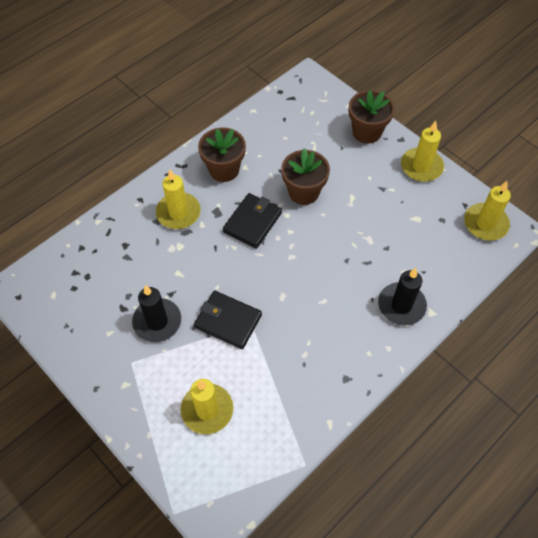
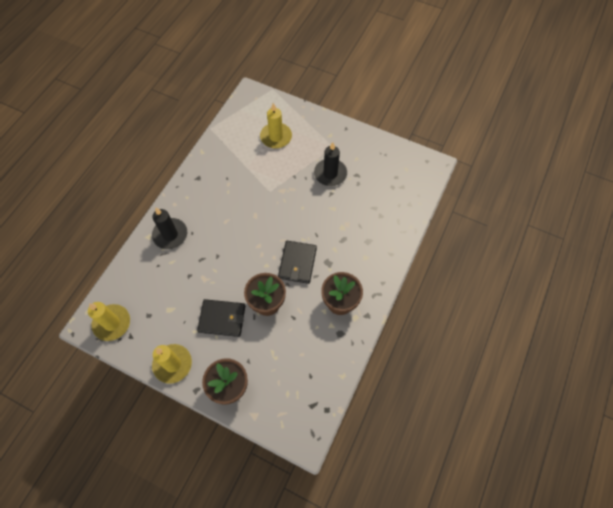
camera: 160 degrees right, 5 degrees up
(178, 213) = (356, 252): yellow candle -> none
(228, 321) = (285, 188): black wallet -> black wallet (222, 319)

